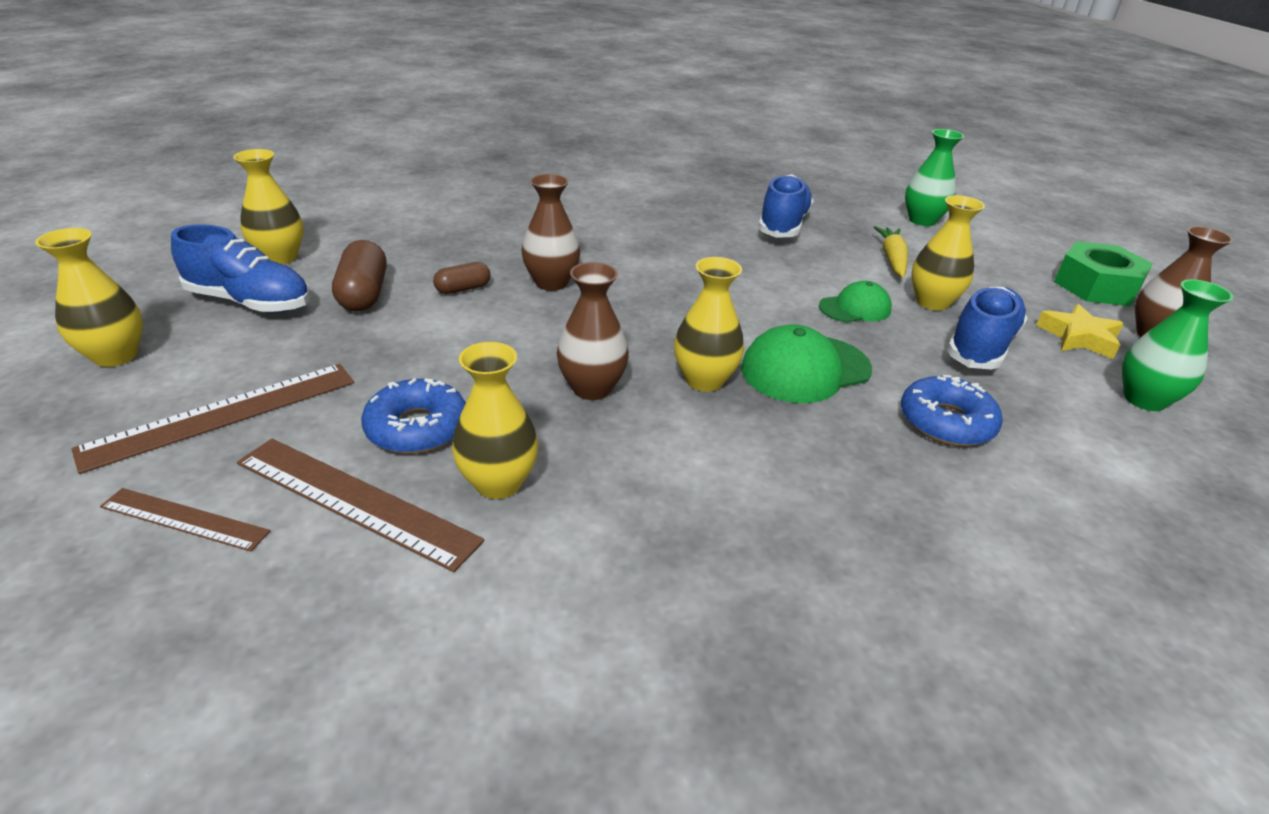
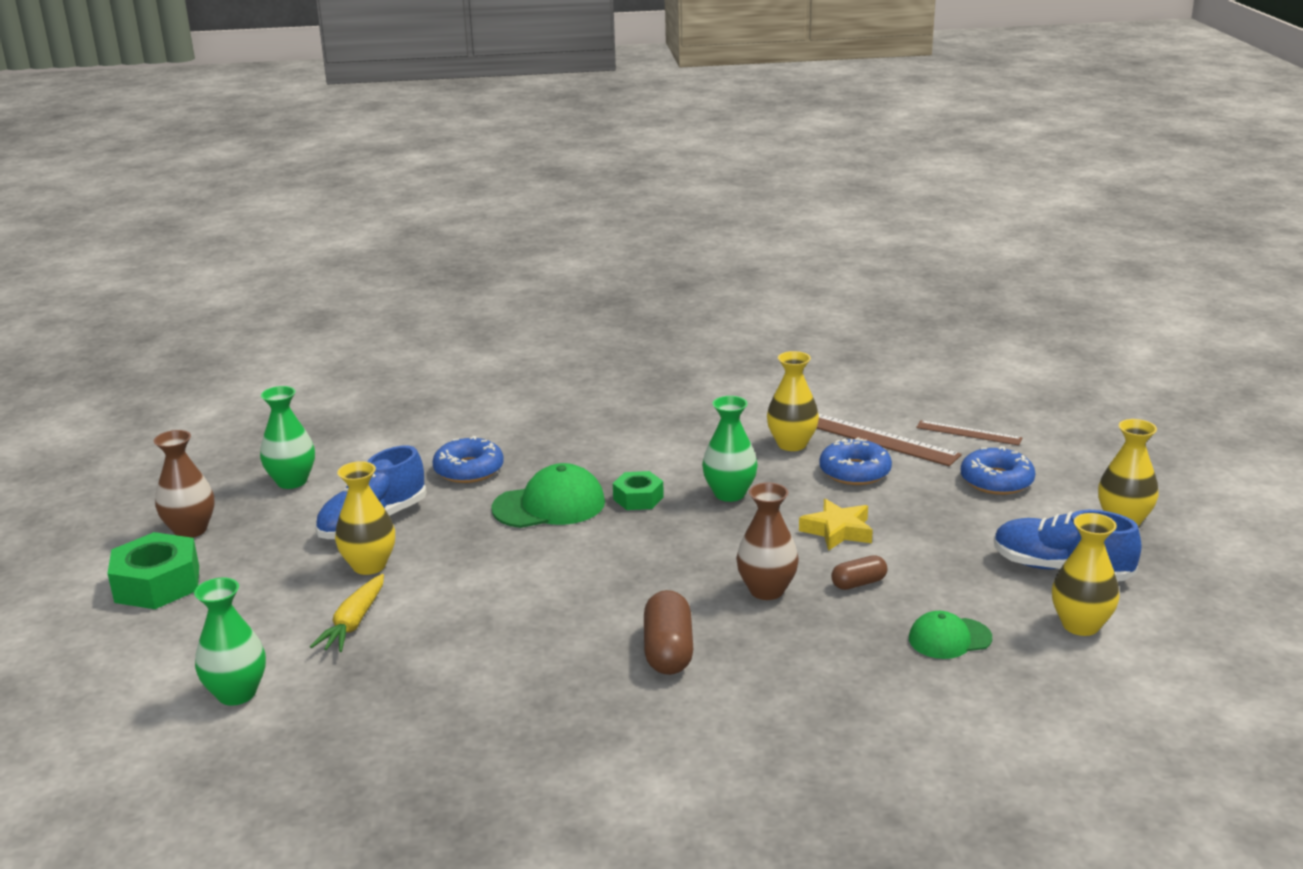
camera: 170 degrees left, 10 degrees down
(223, 414) = (996, 481): brown ruler -> blue donut
(364, 294) = (957, 577): brown capsule -> brown capsule (668, 651)
(592, 388) = (729, 494): brown vase -> green vase
(704, 380) = (638, 498): yellow vase -> green nut
(783, 225) = (450, 682): blue shoe -> none
(855, 308) = (457, 559): green cap -> green cap (949, 638)
(1078, 337) = (268, 529): yellow star -> yellow star (837, 531)

